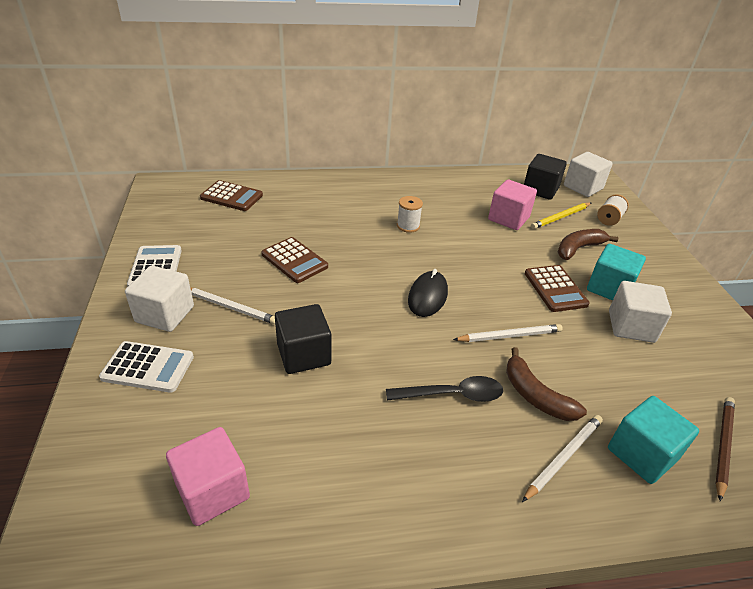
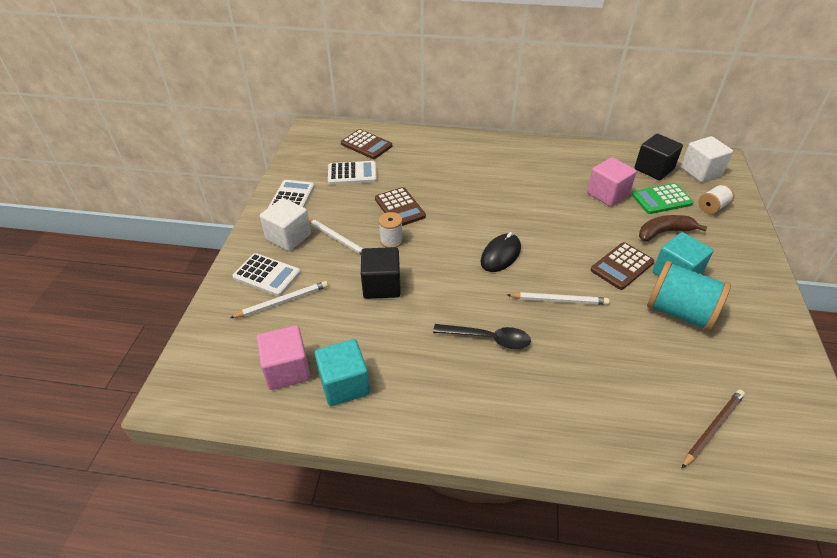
camera: 20 degrees right, 5 degrees up
(224, 230) = (352, 174): none -> white calculator
(408, 226) = (508, 189): white spool -> white spool (391, 240)
(535, 395) = (559, 353): brown banana -> none
(555, 289) = (622, 266): brown calculator -> brown calculator turned 45 degrees clockwise
(561, 217) = (661, 199): yellow pencil -> green calculator
(563, 457) = (560, 405): white pencil -> white pencil (282, 301)
(631, 326) = (679, 312): white cube -> turquoise spool
(642, 454) = (631, 418): turquoise cube -> turquoise cube (344, 384)

